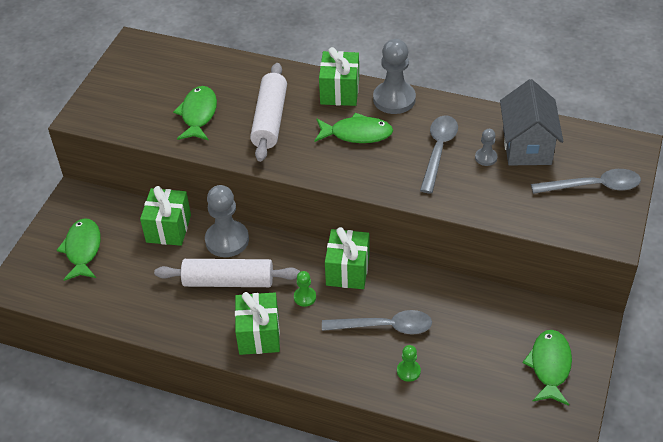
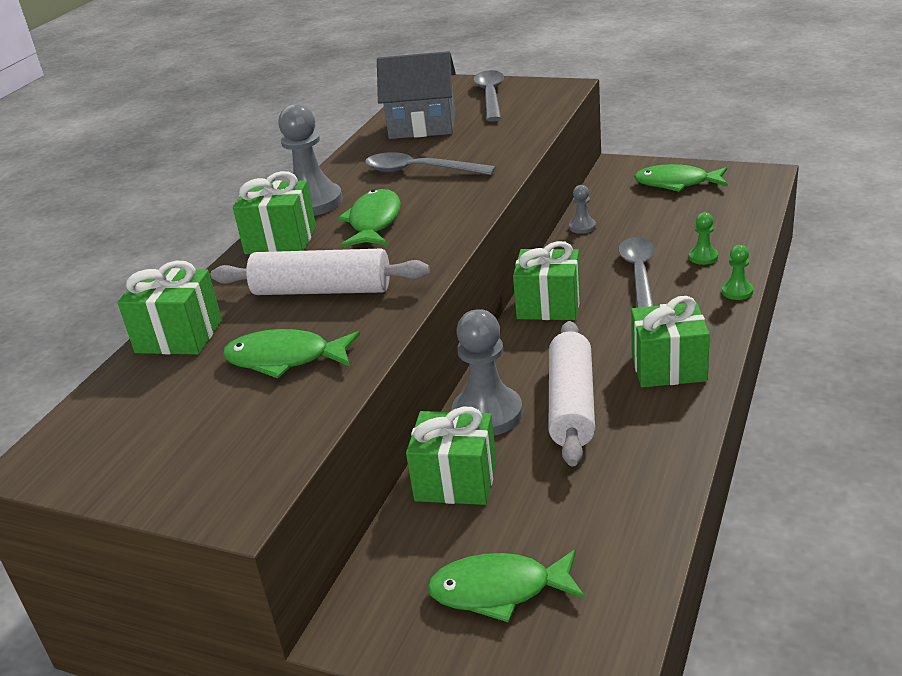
camera: 85 degrees left, 15 degrees down
(233, 68) = (179, 336): none -> green gift
(305, 297) = (597, 335): green pawn -> green pawn (737, 291)
(486, 158) = (437, 145): grey pawn -> grey pawn (582, 227)

